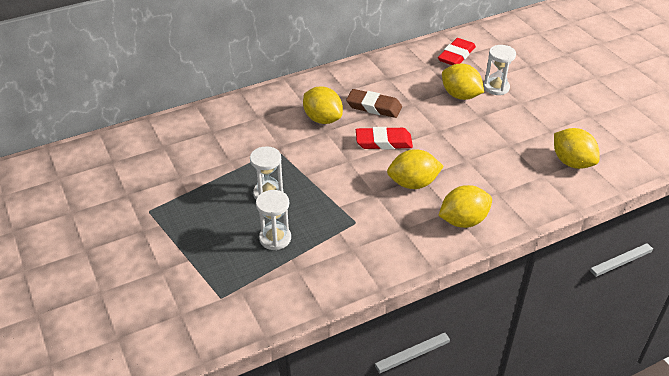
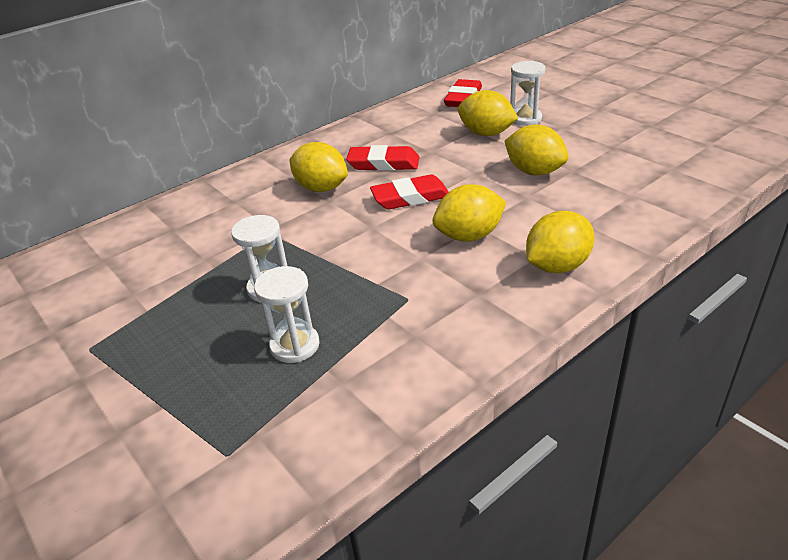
camera: 10 degrees left, 5 degrees down
(374, 107) = (383, 163): brown eraser -> red eraser
(572, 162) = (658, 174): yellow lemon -> yellow lemon (534, 172)

